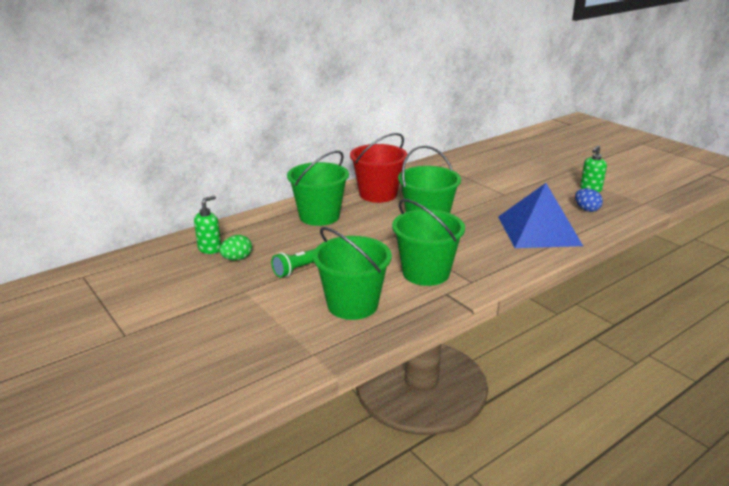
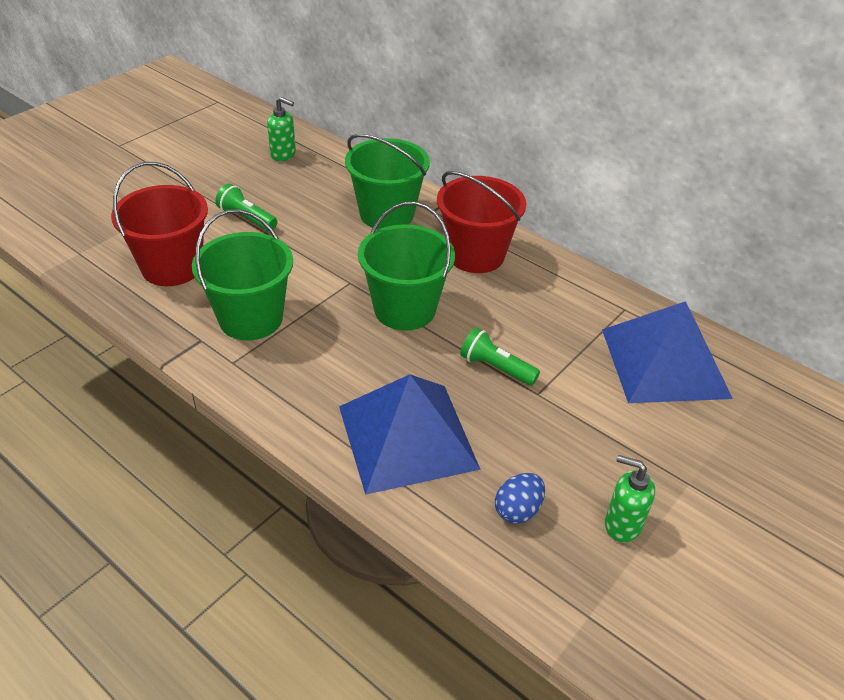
camera: 75 degrees right, 15 degrees up
(237, 259) = (264, 175): green egg -> none
(352, 304) = (172, 267): green bucket -> red bucket
(482, 163) = (664, 363): none -> blue pyramid
(483, 201) = (496, 368): none -> green flashlight

